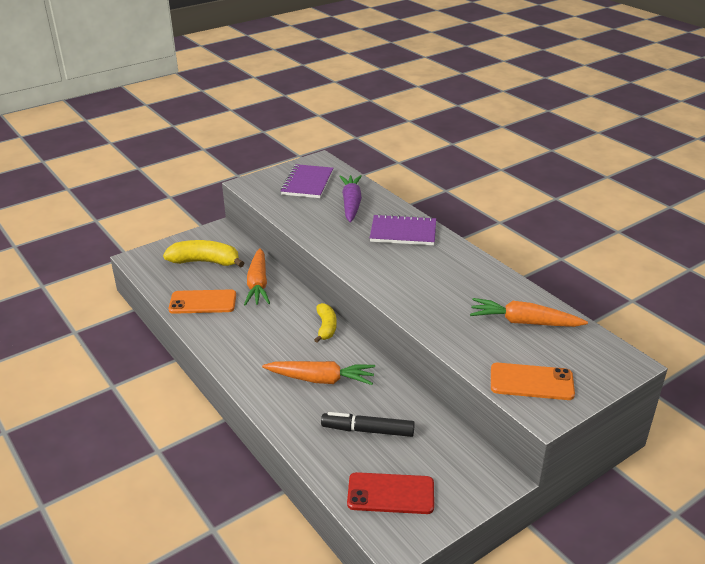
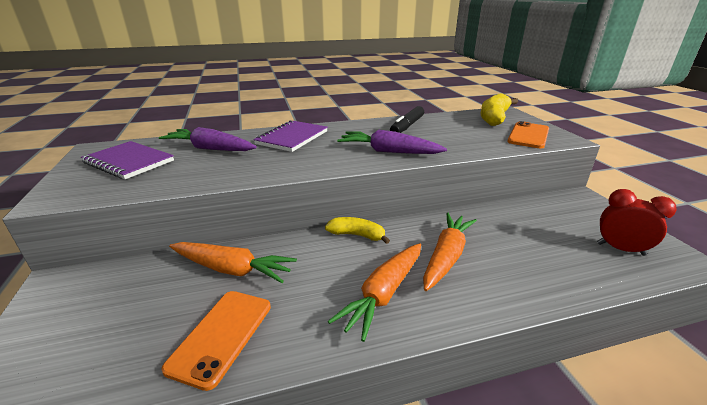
camera: 70 degrees left, 5 degrees down
(205, 262) = (118, 313): yellow banana -> yellow banana (494, 118)
(367, 430) = (531, 243): black marker -> black marker (407, 126)
(390, 493) = (620, 249): red phone -> red clock
(407, 291) = (388, 152): none -> purple carrot
(523, 322) = (453, 125): orange carrot -> orange carrot (383, 294)

